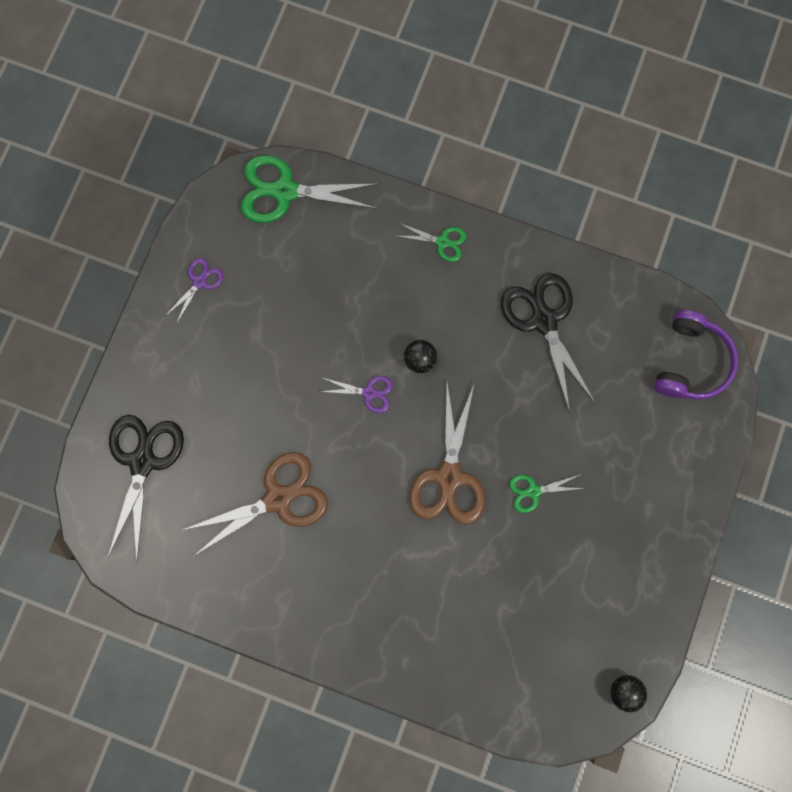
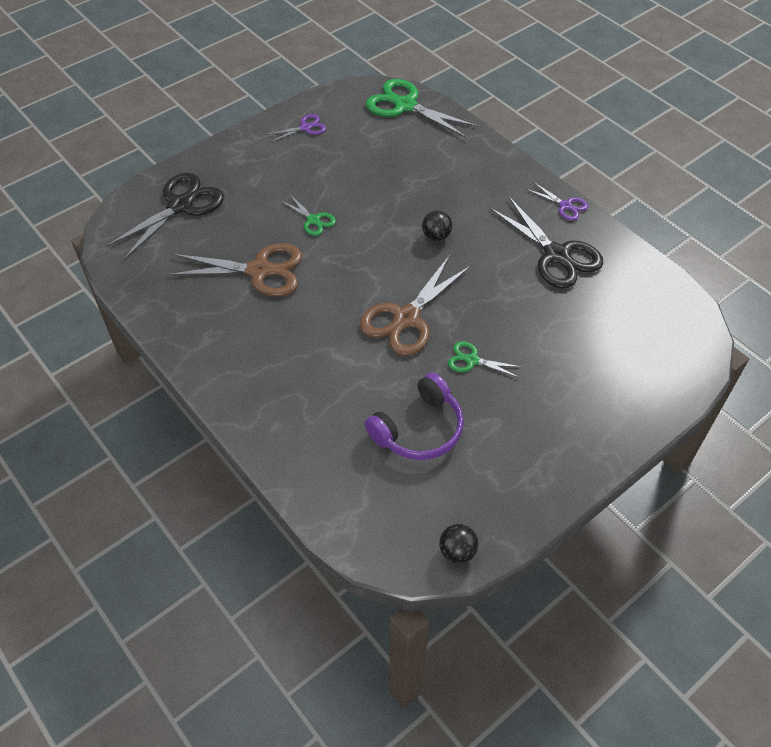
camera: 30 degrees right, 25 degrees down
(368, 392) = (381, 238): purple scissors -> purple scissors (565, 205)
(442, 242) = (504, 176): green scissors -> green scissors (313, 220)
(544, 321) = (556, 255): black scissors -> black scissors turned 135 degrees clockwise
(691, 362) = (672, 335): purple headphones -> purple headphones (419, 429)

